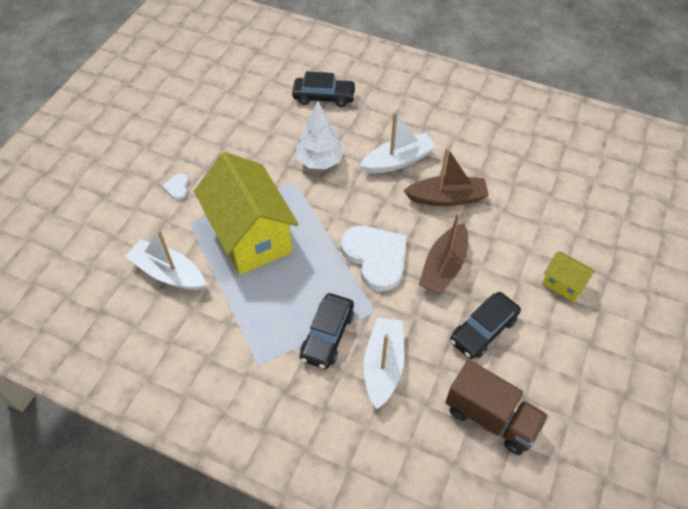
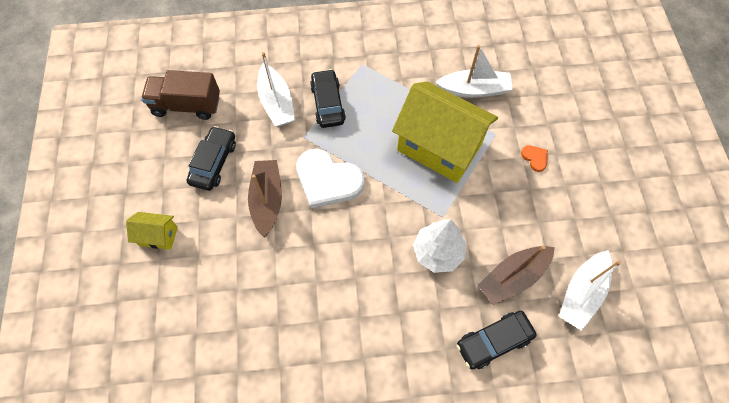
camera: 150 degrees right, 10 degrees up
(177, 187) = (535, 158): white heart -> orange heart
(398, 161) = (364, 294): white boat -> white boat (581, 293)
(447, 198) = (295, 274): brown boat -> brown boat (513, 277)

